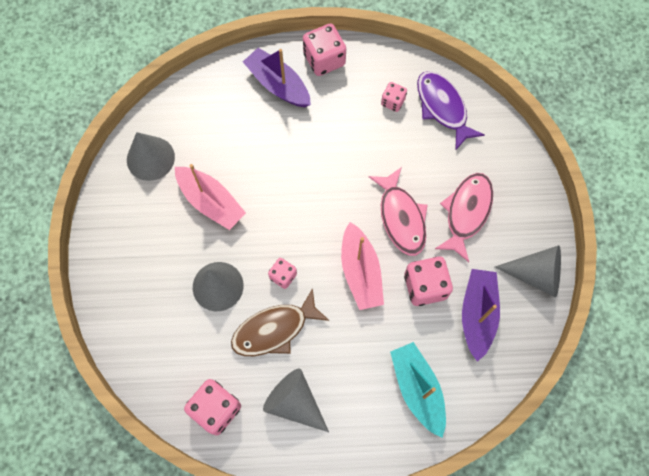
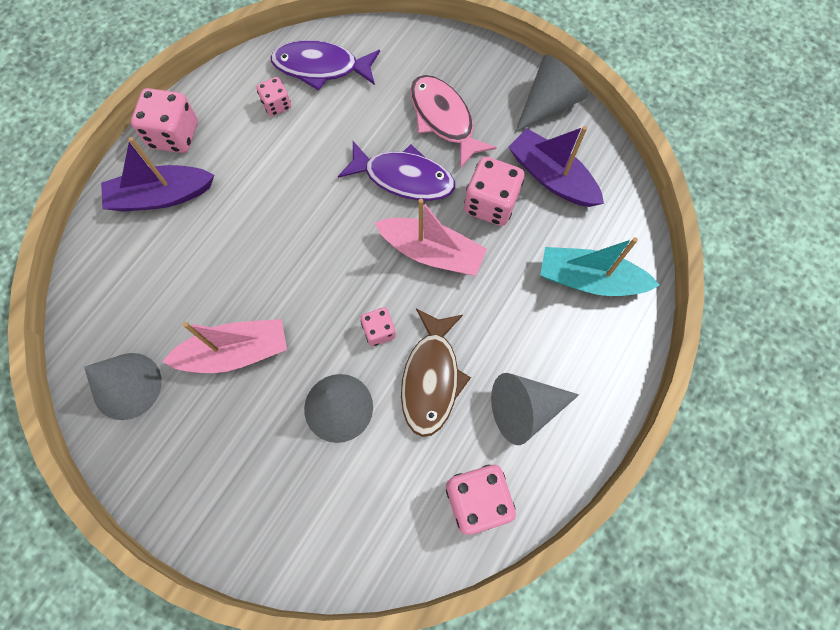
camera: 55 degrees left, 0 degrees up
(401, 217) = (404, 178): pink fish -> purple fish

